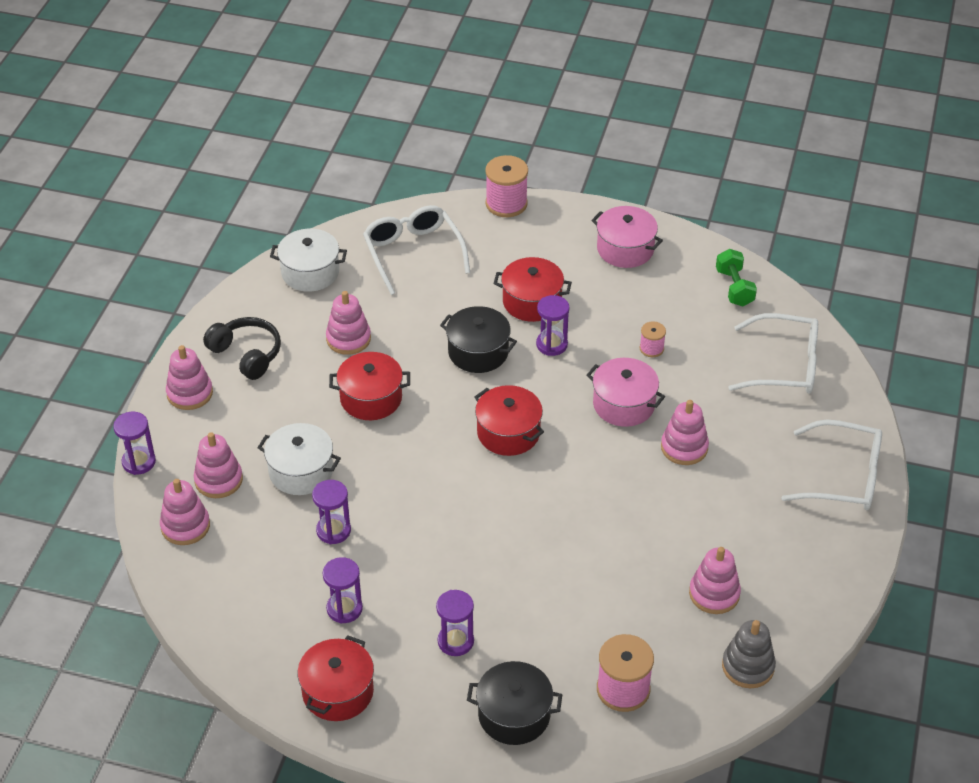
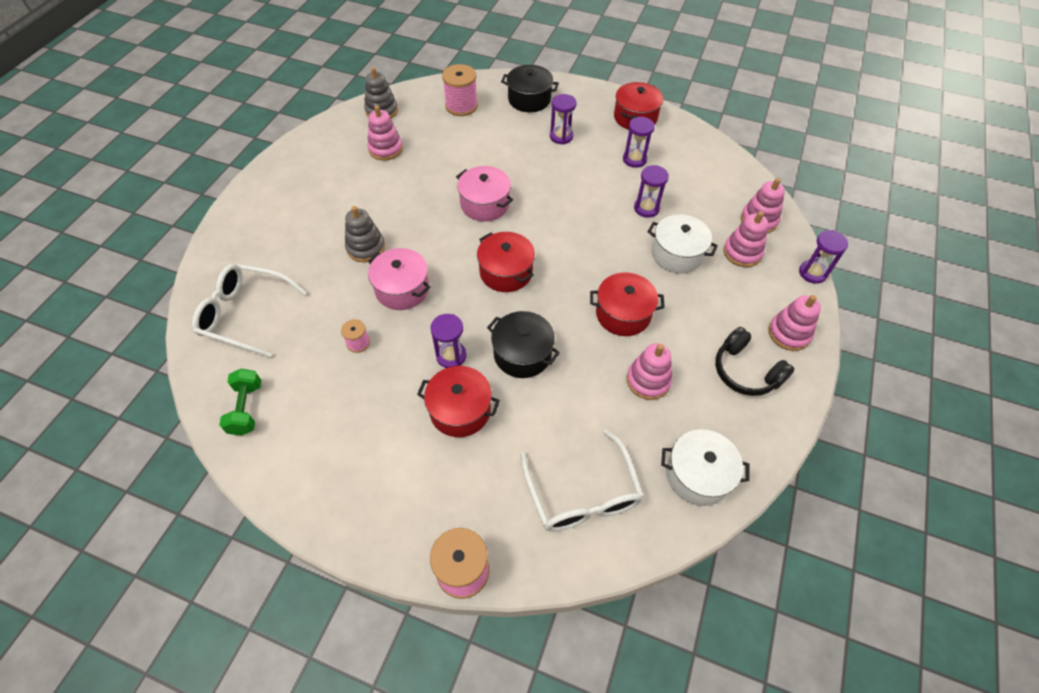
camera: 175 degrees left, 10 degrees up
(625, 249) = (340, 476): pink pot -> pink pot (485, 204)
(684, 447) = (366, 248): pink stacking toy -> grey stacking toy
(843, 477) = (254, 215): white glasses -> none

